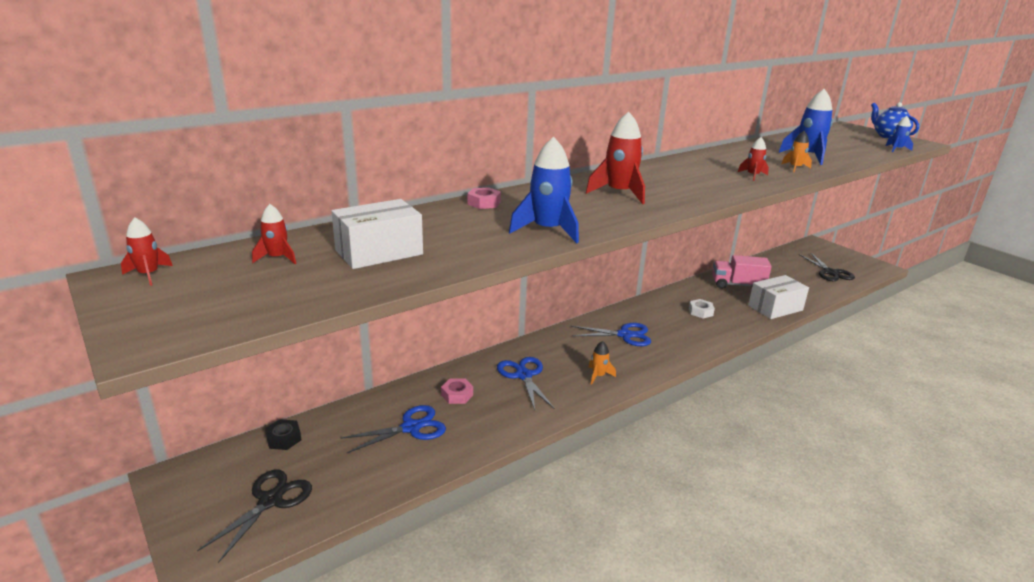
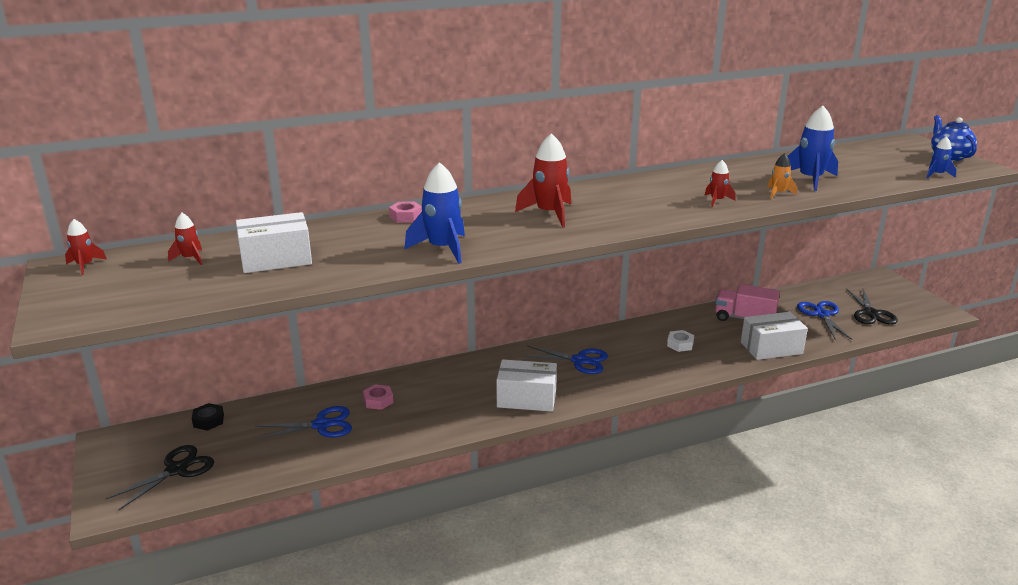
camera: 15 degrees right, 0 degrees up
(523, 375) = (451, 390): blue scissors -> blue scissors (821, 314)
(598, 376) = (526, 398): orange rocket -> white box

